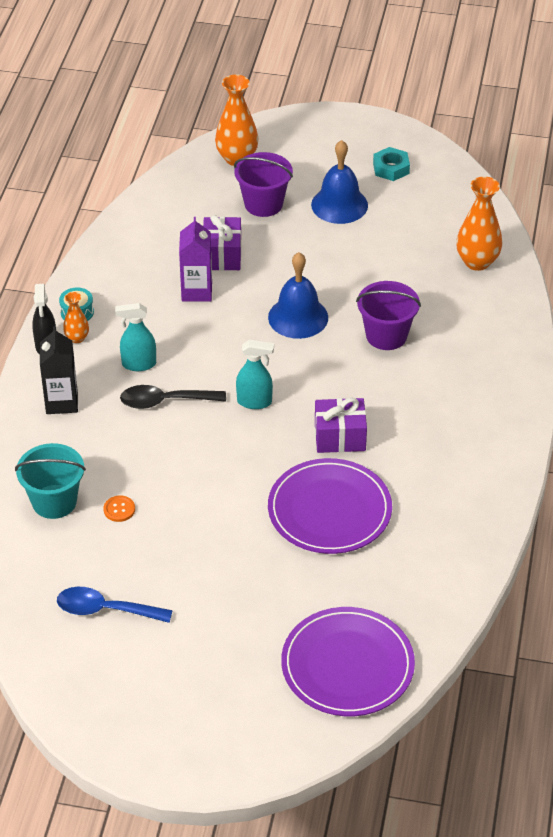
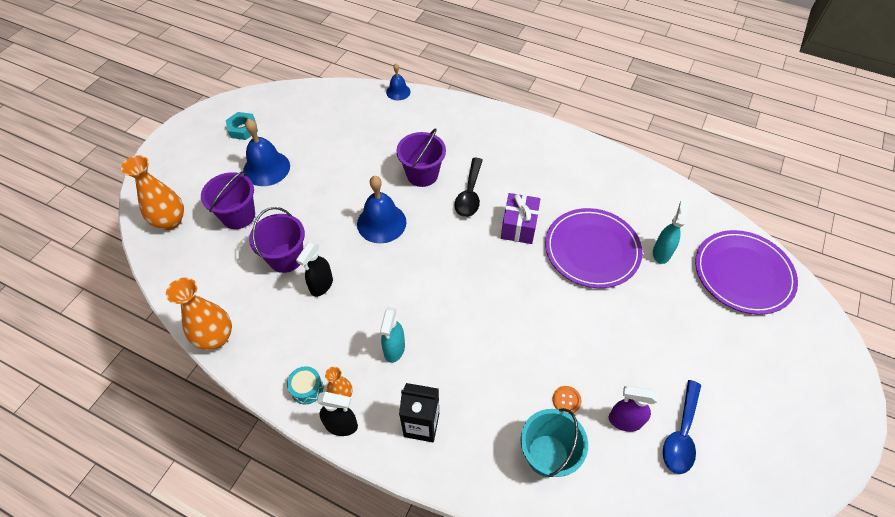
camera: 75 degrees left, 10 degrees up
(108, 560) = (624, 421): none -> purple spray bottle
(165, 401) = (446, 337): black spoon -> black spoon (469, 194)
(196, 291) = (321, 285): purple carton -> black spray bottle
(222, 255) = (286, 258): purple gift -> purple bucket
(254, 402) = (466, 272): turquoise spray bottle -> turquoise spray bottle (661, 253)
(477, 262) = (367, 108): orange vase -> orange vase (216, 338)
(521, 283) = (398, 92): none -> blue bell

